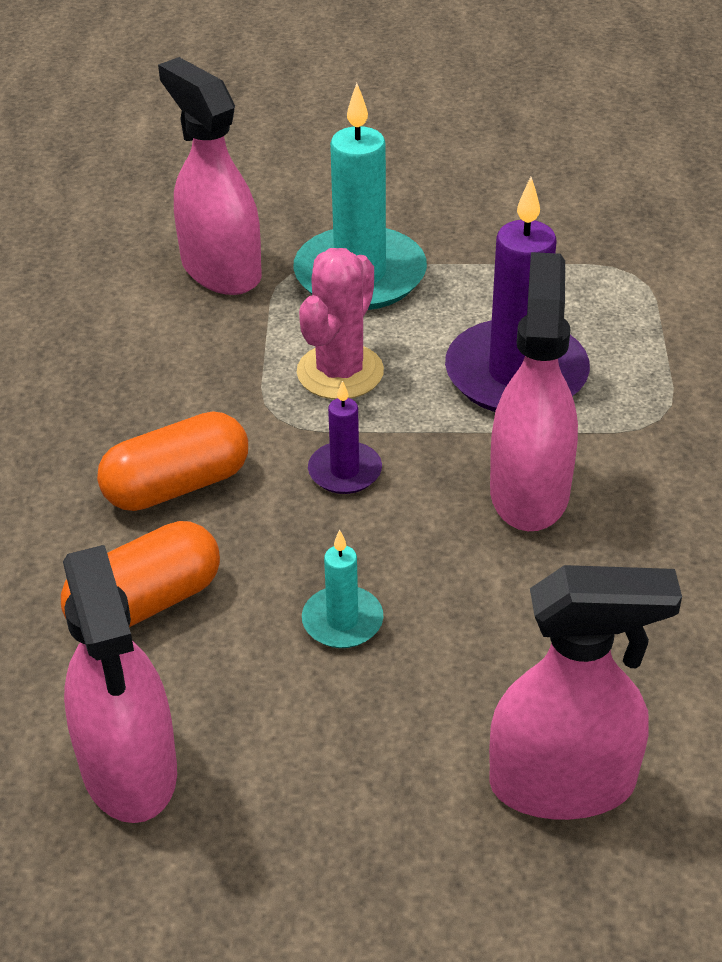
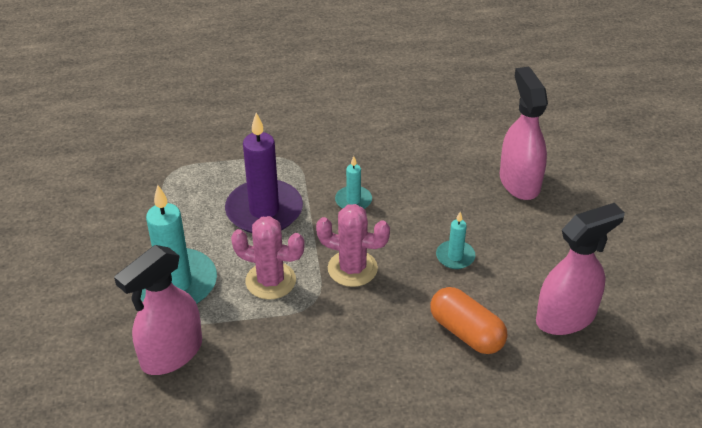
camera: 100 degrees left, 0 degrees up
(177, 485) = (378, 336): orange capsule -> none
(345, 471) = (352, 268): purple candle -> pink cactus
(529, 492) = (353, 200): pink spray bottle -> turquoise candle

